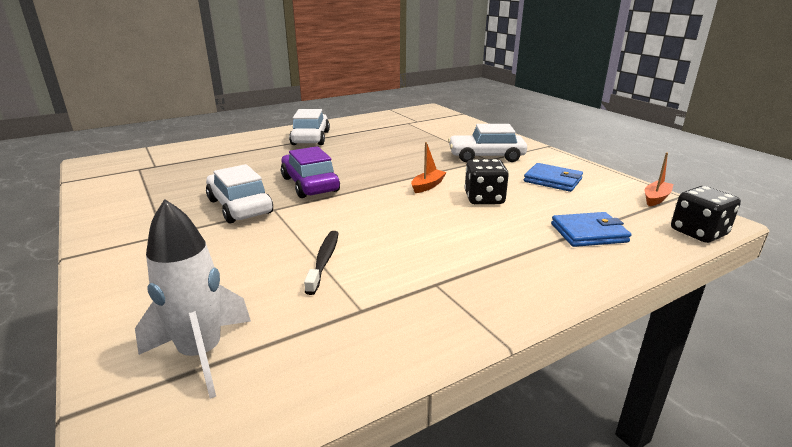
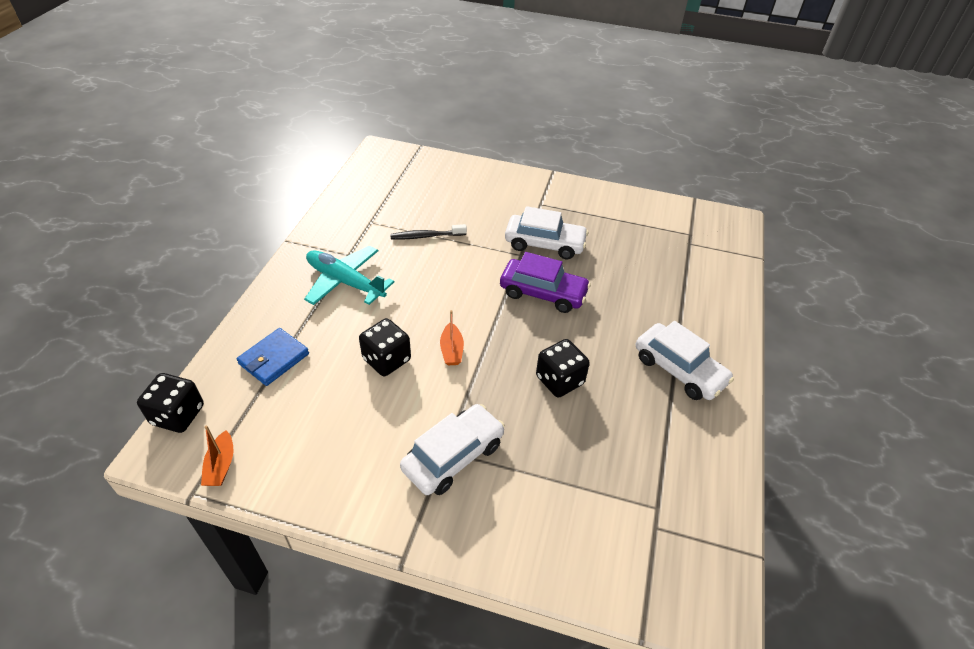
camera: 135 degrees right, 20 degrees up
(201, 354) = (410, 175): white rocket -> none
(324, 261) = (426, 236): black toothbrush -> black toothbrush turned 120 degrees clockwise
(380, 155) = (559, 380): none -> black dice
(467, 259) = (345, 282): none -> turquoise plane
(552, 180) = (344, 440): blue wallet -> none

